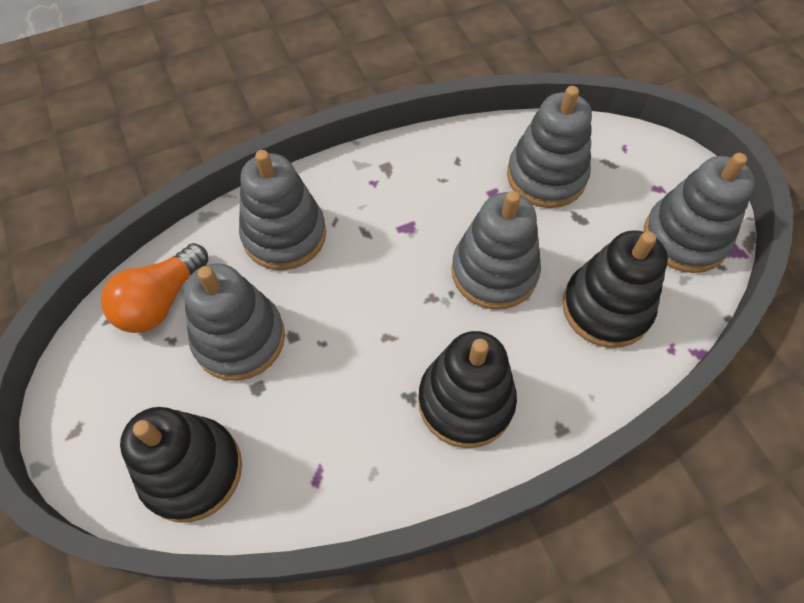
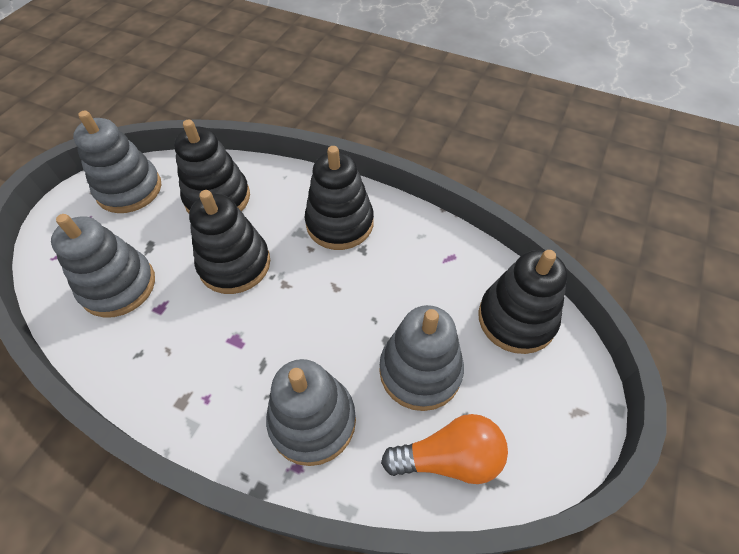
camera: 130 degrees left, 5 degrees down
(494, 272) = (235, 264): grey stacking toy -> black stacking toy

